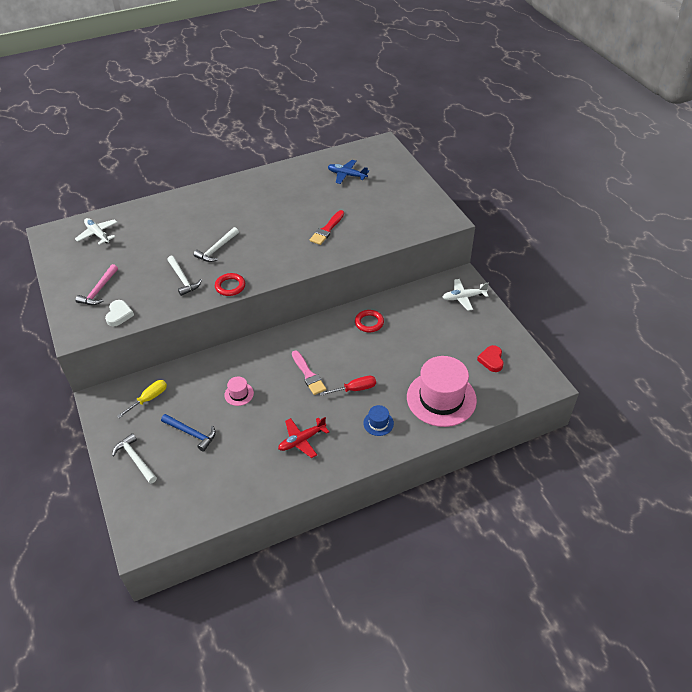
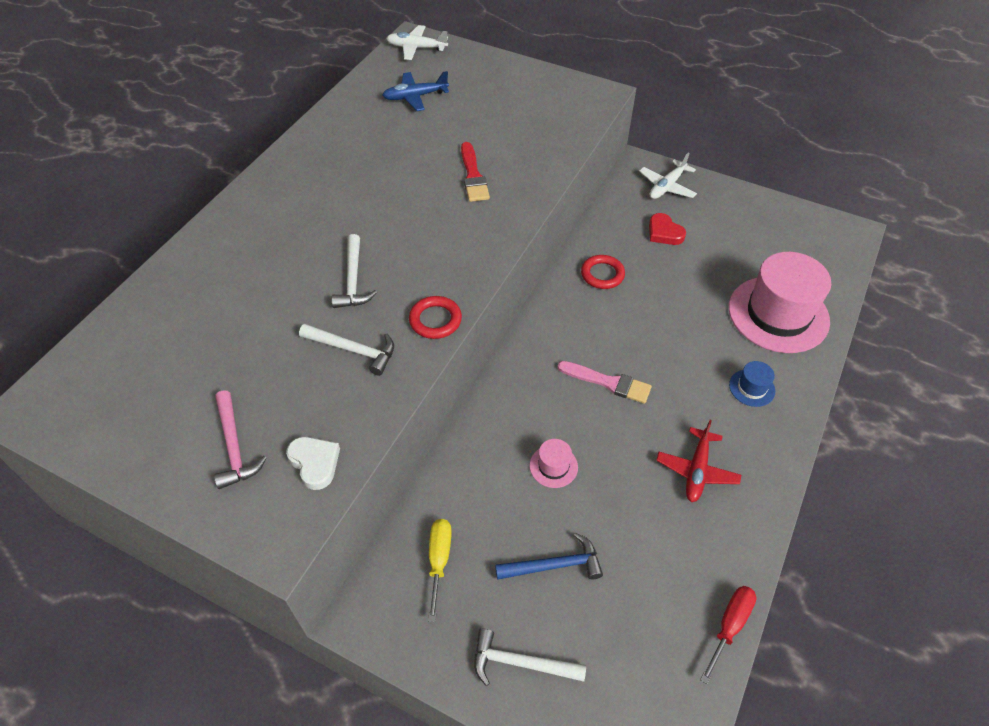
camera: 40 degrees left, 5 degrees up
(97, 234) = (127, 362): white plane -> white plane (416, 48)
(355, 389) = (680, 364): red screwdriver -> red screwdriver (729, 626)
(491, 360) = (774, 240): red heart -> red heart (664, 232)

